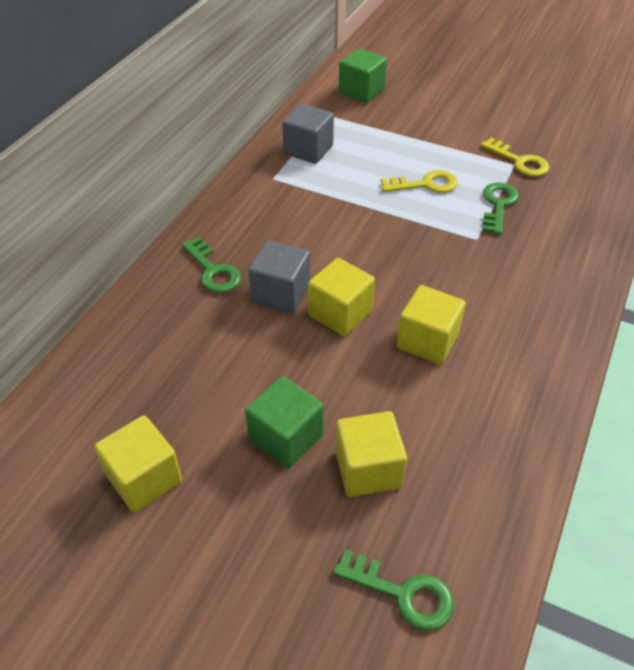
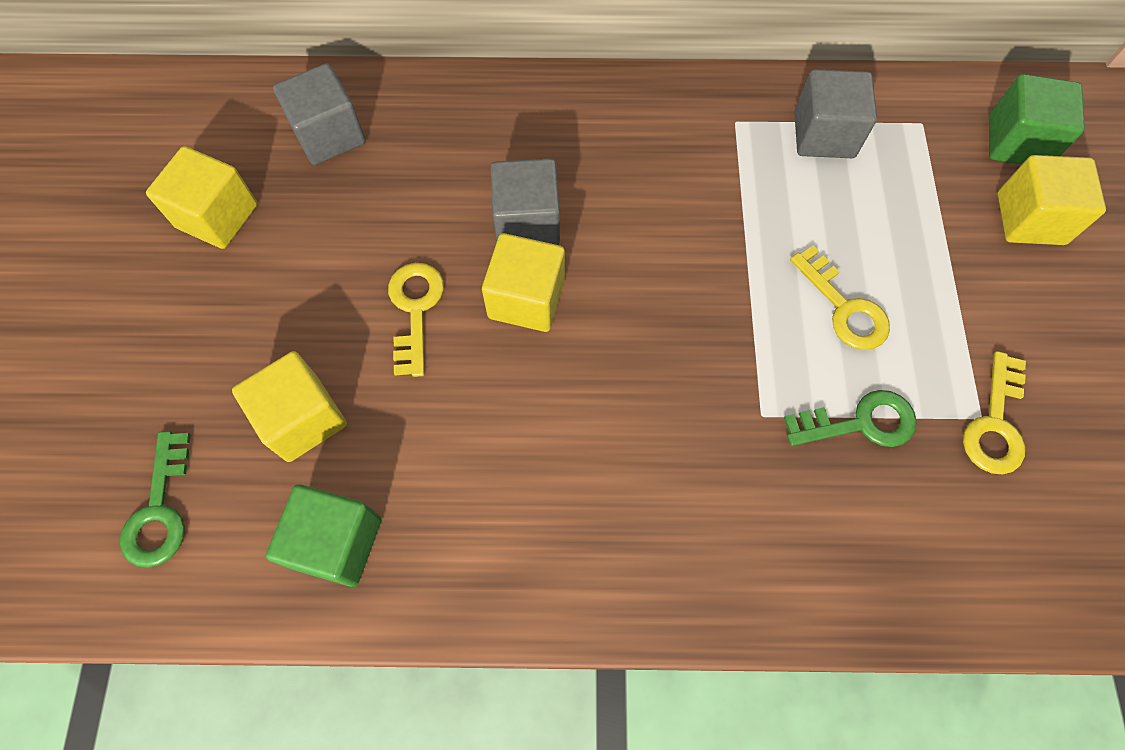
camera: 65 degrees right, 20 degrees up
(121, 380) = (329, 135): none -> grey cube
(213, 271) = (528, 137): green key -> none
(286, 437) = (314, 319): green cube -> green cube (337, 542)
(314, 374) = (415, 310): none -> yellow key
(427, 341) = (526, 416): yellow cube -> yellow cube (1030, 218)

